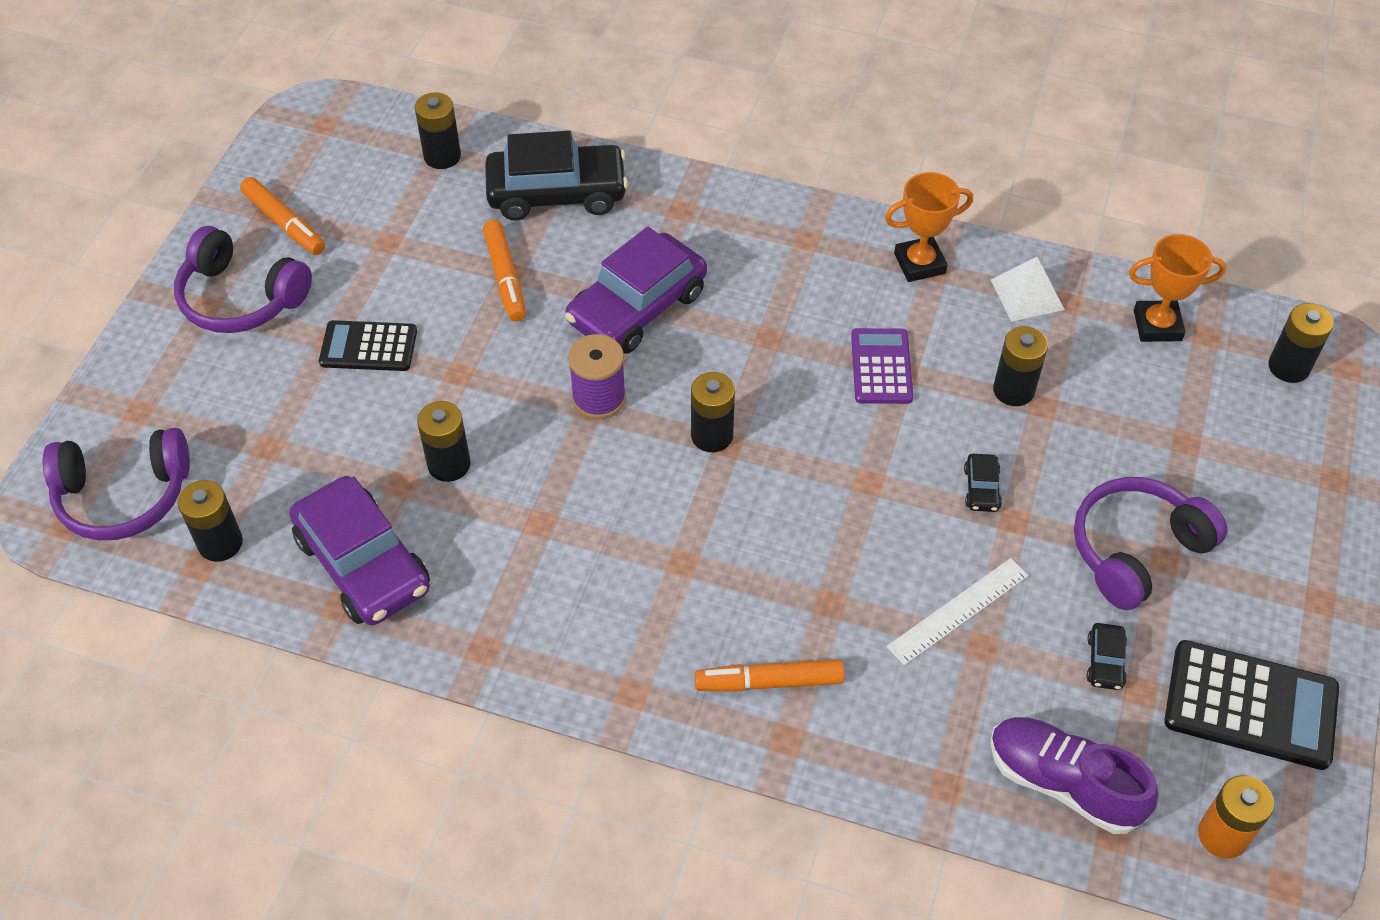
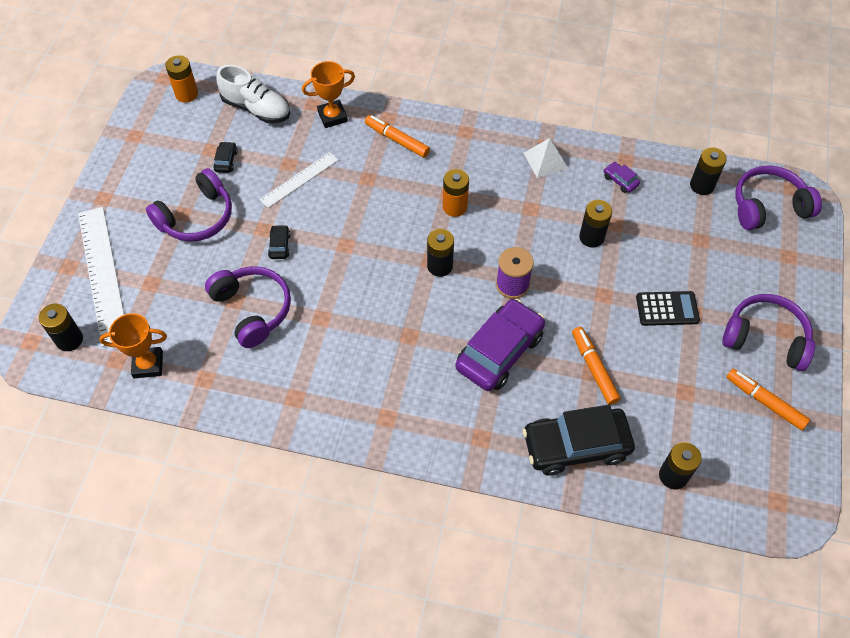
camera: 175 degrees right, 5 degrees up
(363, 563) = (620, 181): purple car -> purple car, size x0.42
(674, 535) = (455, 207): none -> orange battery
(770, 682) = (397, 140): orange marker -> orange marker turned 135 degrees counterclockwise
(881, 367) = (336, 319): purple calculator -> none
(919, 263) = (306, 403): orange trophy -> orange trophy (332, 116)
(1013, 390) = (252, 309): black battery -> purple headphones
(1027, 294) = (233, 382): white pyramid -> white pyramid (545, 160)
(1063, 783) = (256, 109): purple shoe -> white shoe
(1250, 705) = (157, 146): black calculator -> none
(1272, 462) = (102, 274): none -> white ruler

